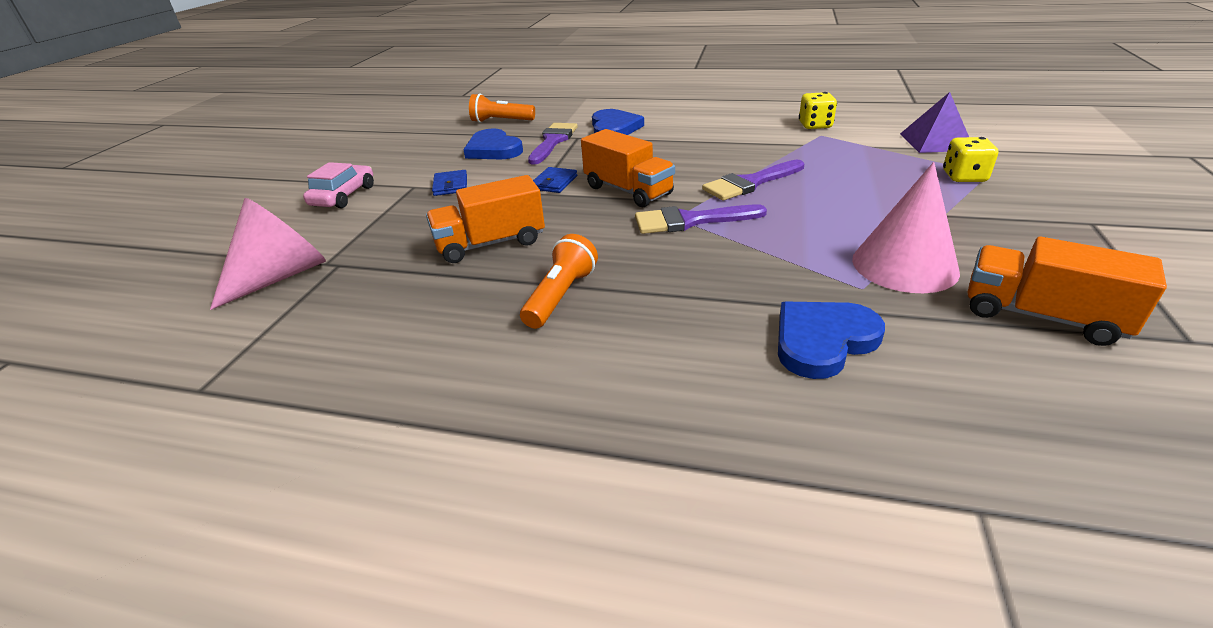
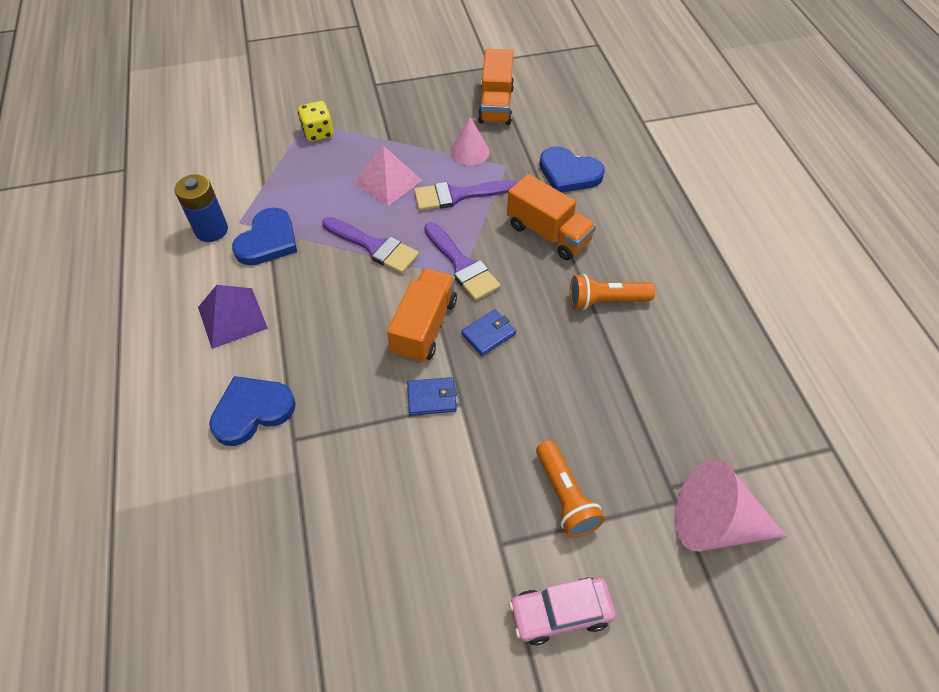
camera: 120 degrees left, 20 degrees up
(450, 185) = (480, 501): blue wallet -> blue wallet (488, 334)
(490, 244) = (569, 384): orange truck -> orange truck (548, 233)
(493, 149) = (361, 521): blue heart -> blue heart (268, 240)
(501, 121) = (249, 582): orange flashlight -> orange flashlight (565, 496)
(553, 141) = (315, 461): purple brush -> purple brush (457, 195)
(815, 125) = (211, 230): yellow dice -> blue battery
(855, 203) = (388, 181): none -> pink pyramid
(904, 265) = (469, 151): pink cone -> pink cone, size x0.63
(936, 141) = (242, 150): purple pyramid -> purple pyramid (232, 317)

